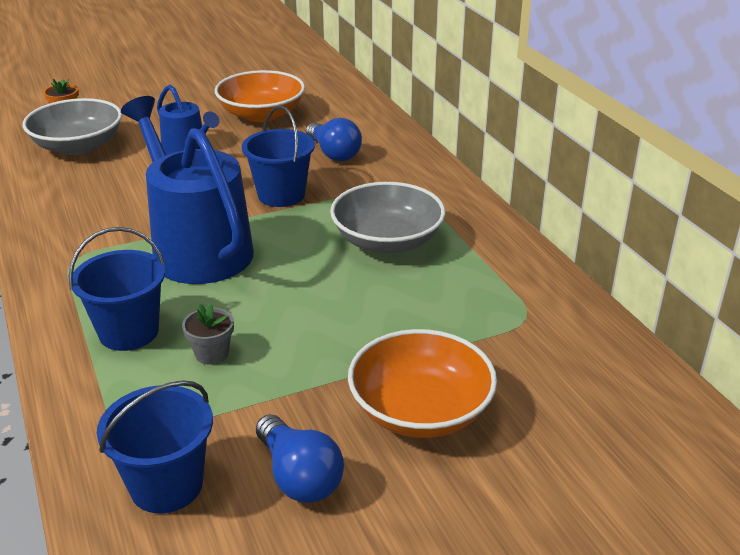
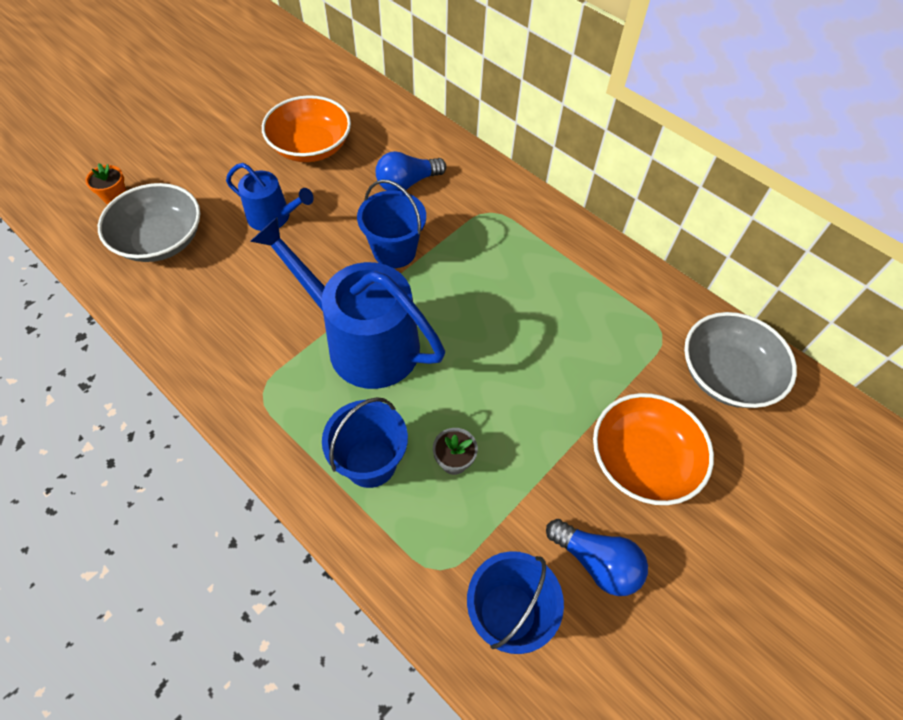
camera: 25 degrees left, 25 degrees up
(333, 153) = (407, 183): blue light bulb -> blue light bulb turned 120 degrees clockwise
(387, 241) = (514, 281): grey bowl -> grey bowl (726, 374)

